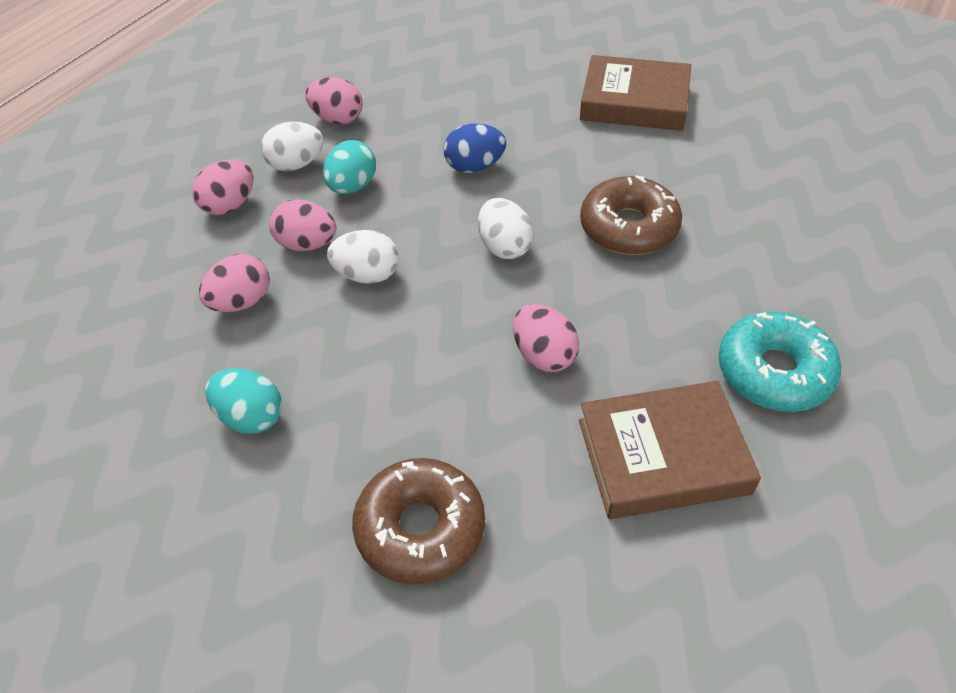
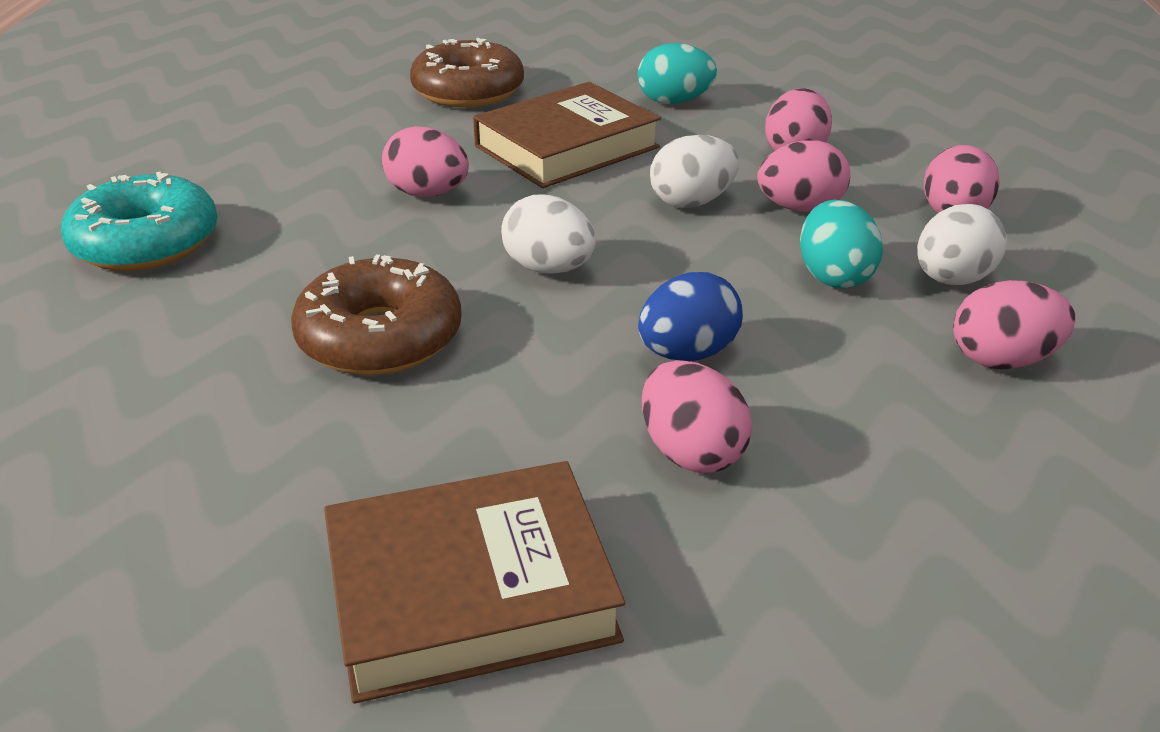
camera: 150 degrees right, 15 degrees down
(515, 122) = (691, 452): none -> pink egg
(663, 456) = (269, 163): brown book -> brown book (566, 147)

